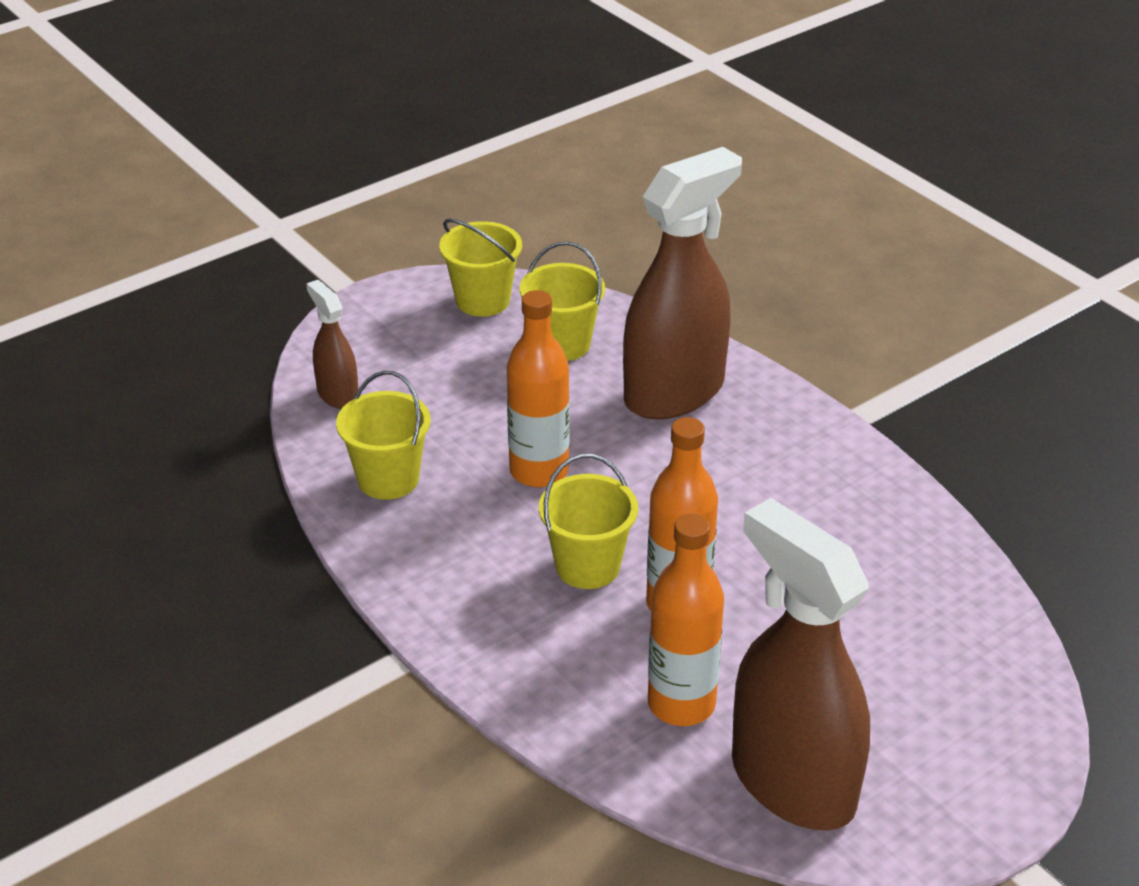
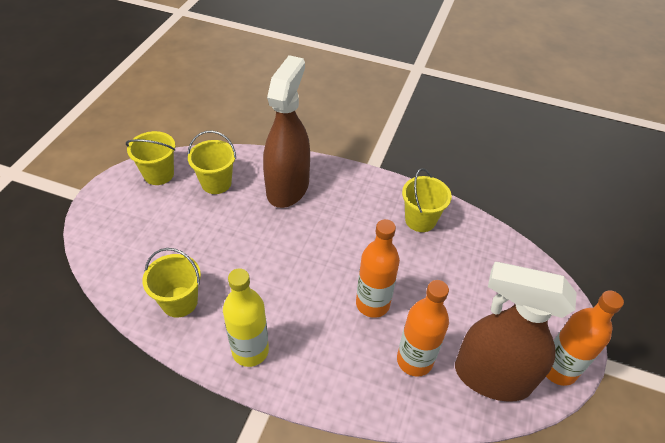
camera: 35 degrees left, 10 degrees up
(337, 394) = (116, 262): brown spray bottle -> none
(441, 581) = (250, 351): none -> yellow bottle
(539, 471) = (254, 260): orange bottle -> orange bottle (558, 369)
(587, 566) = (316, 304): yellow bucket -> yellow bucket (420, 220)

